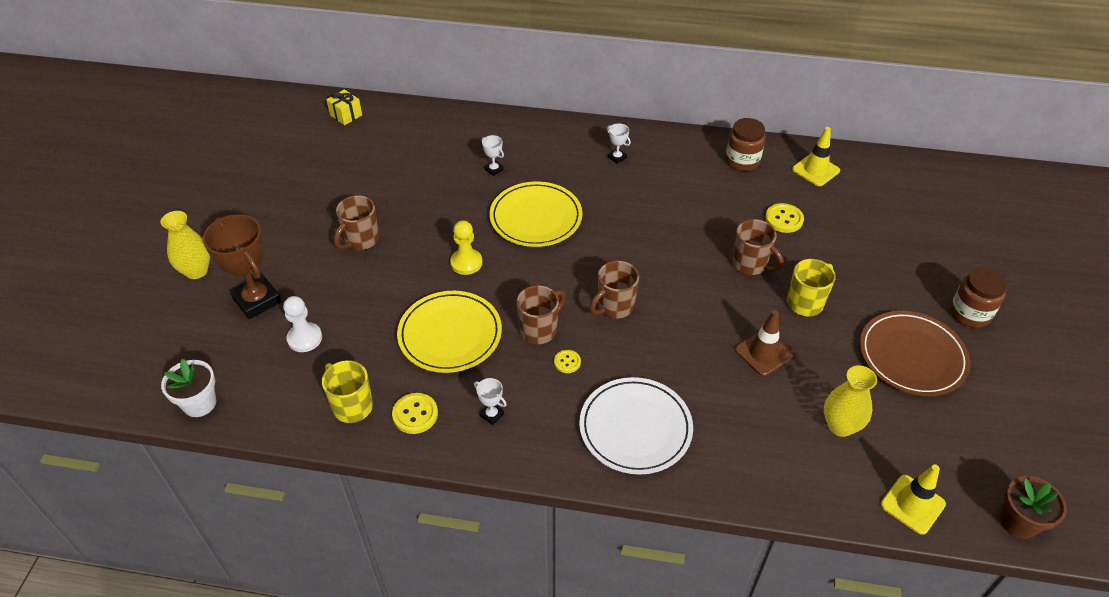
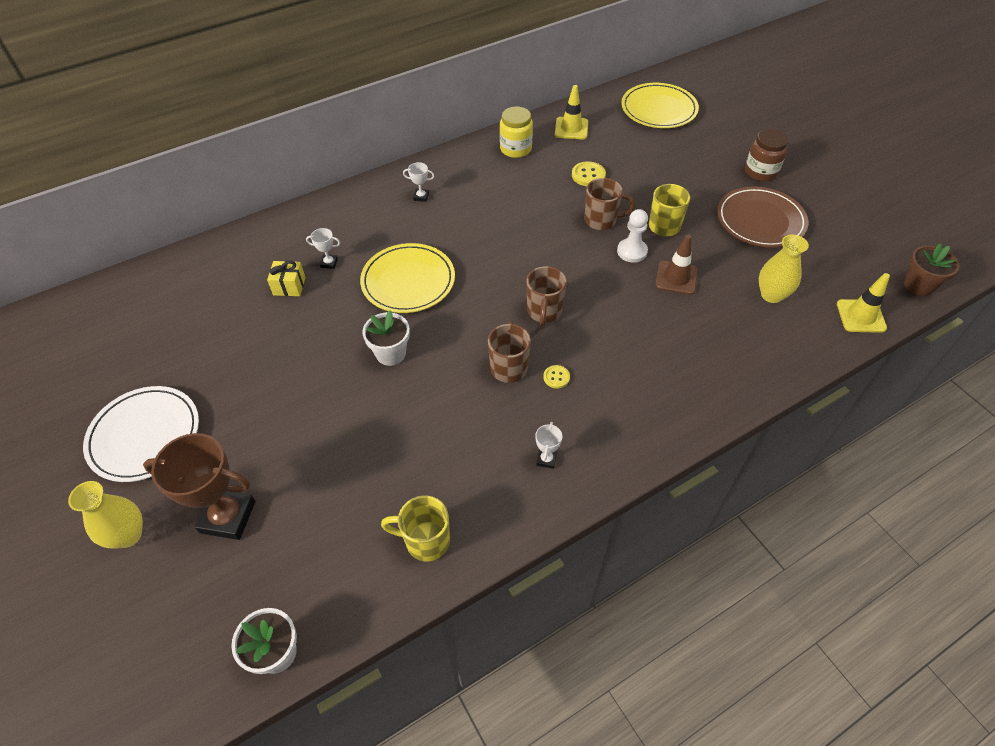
camera: 40 degrees left, 5 degrees up
(305, 338) = (316, 516): white pawn -> white pawn (632, 251)
(346, 115) = (130, 294): yellow gift -> yellow gift (289, 286)
(361, 240) = (272, 395): brown mug -> none
(415, 414) = (487, 506): yellow button -> none
(450, 334) = (442, 421): yellow plate -> yellow plate (658, 109)
(466, 263) = (391, 353): yellow pawn -> white flower pot
(492, 415) = (546, 459): white trophy -> white trophy turned 75 degrees counterclockwise
(635, 428) = (656, 391): white plate -> white plate (145, 436)
(742, 161) = (515, 149): brown jar -> yellow jar

